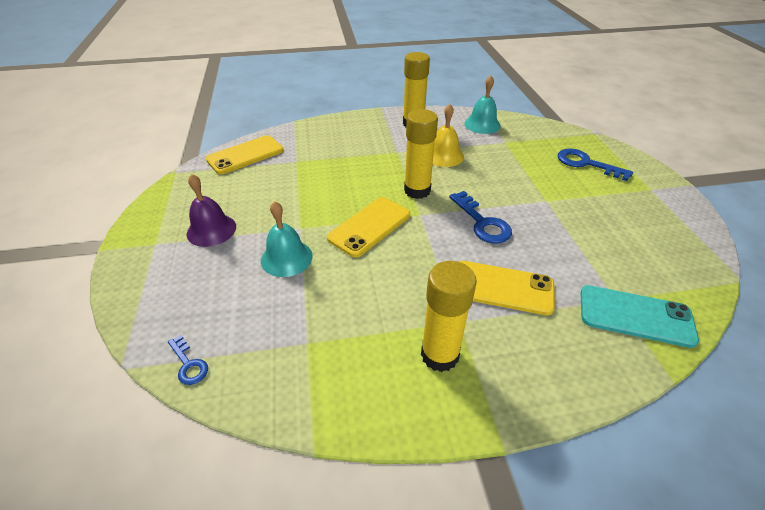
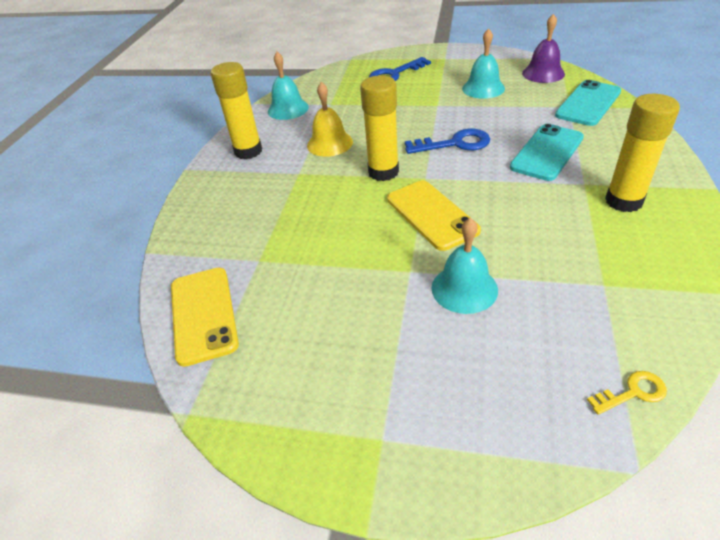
camera: 65 degrees left, 0 degrees up
(189, 364) = (632, 392): blue key -> yellow key
(211, 230) = (378, 363): purple bell -> purple bell (543, 73)
(502, 288) = (547, 152): yellow phone -> turquoise phone
(604, 226) = (483, 88): none -> turquoise bell

